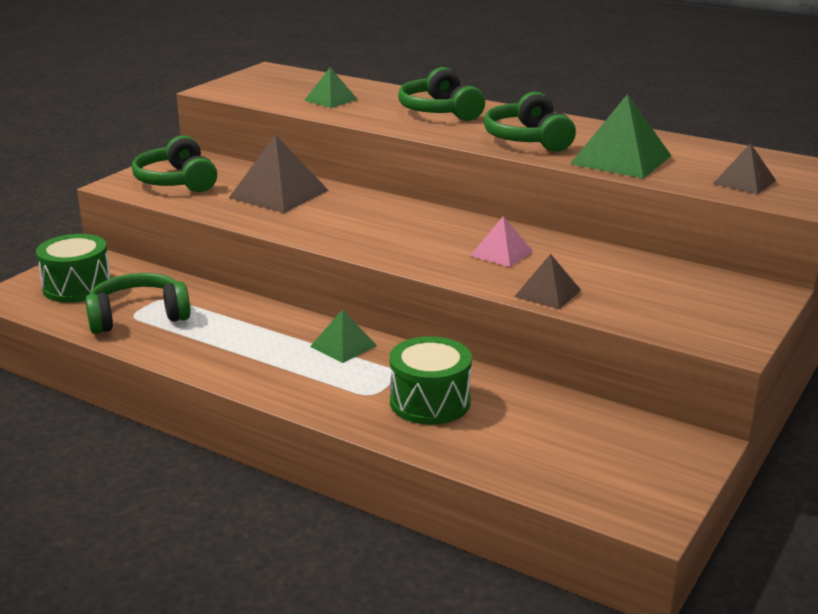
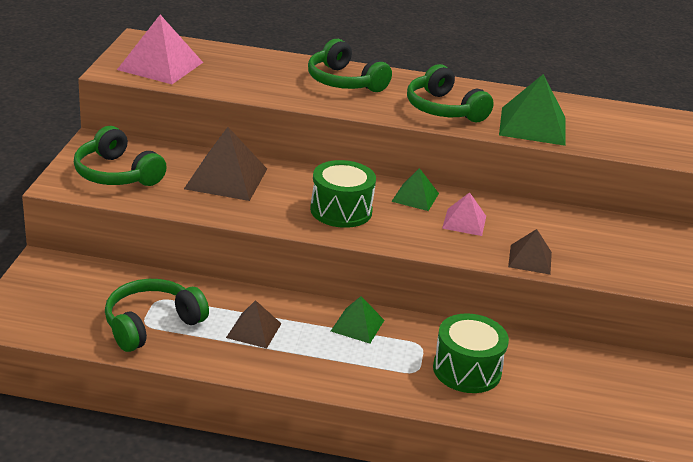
camera: 25 degrees left, 5 degrees up
(77, 287) = (64, 300): green drum -> green drum (341, 210)
(263, 88) = (160, 66): none -> pink pyramid
(331, 100) = (237, 76): green pyramid -> green pyramid (415, 197)
(744, 182) = (637, 140): brown pyramid -> brown pyramid (253, 330)

